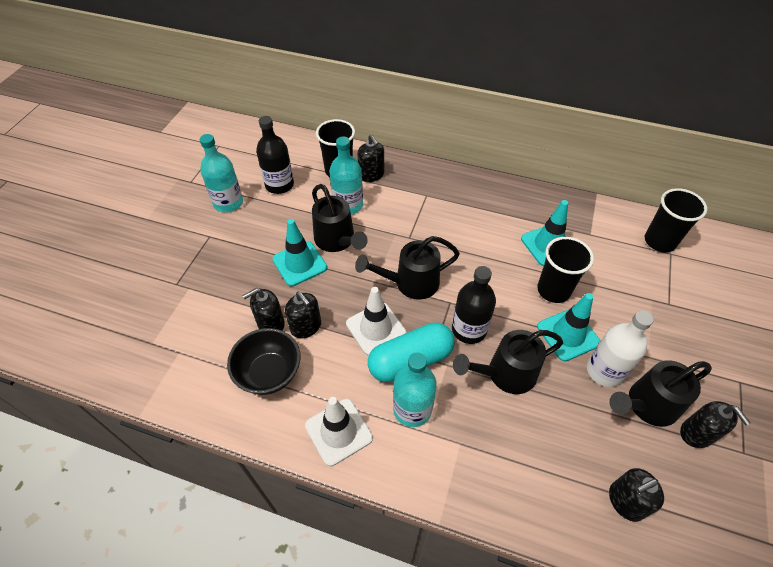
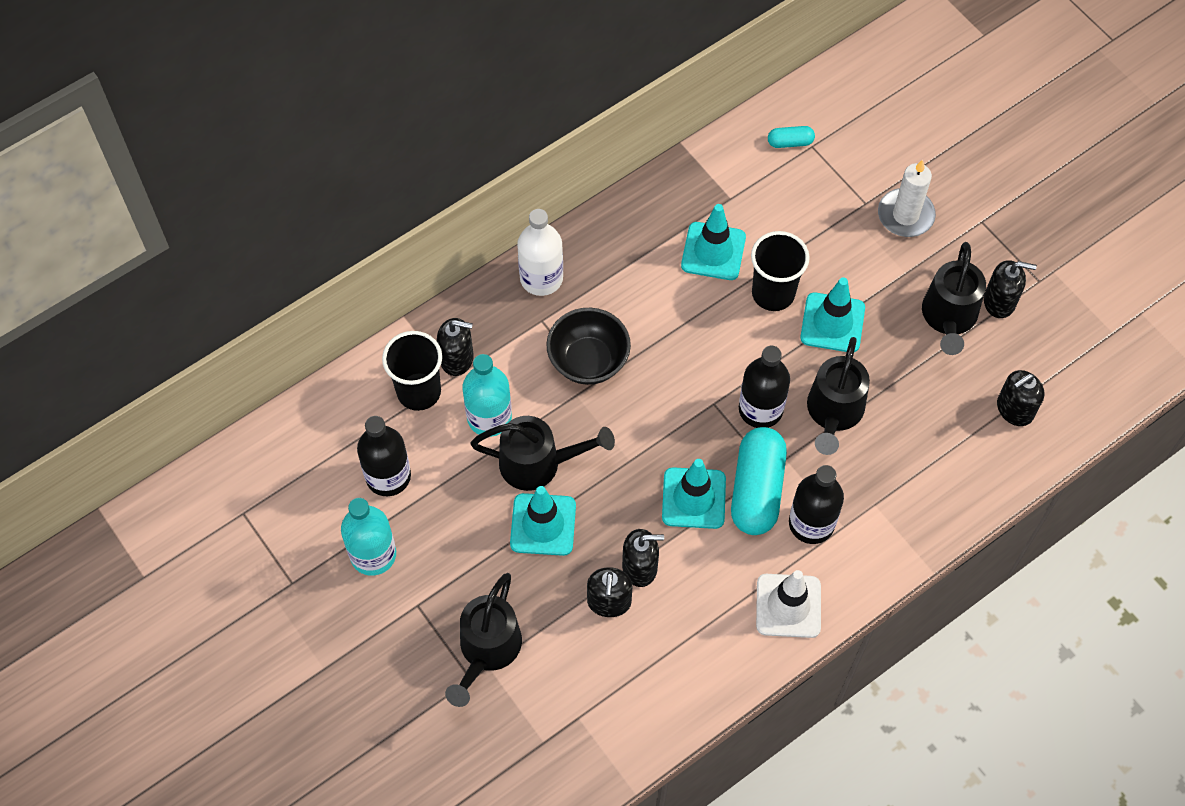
camera: 55 degrees left, 10 degrees up
(269, 373) = (674, 636): black bowl -> black bowl (588, 361)
(376, 328) = (693, 498): white traffic cone -> turquoise traffic cone
(410, 283) = (659, 426): black watering can -> black watering can (486, 651)
(412, 409) = (811, 523): turquoise bottle -> black bottle
(604, 371) = (892, 323): white bottle -> white bottle (541, 278)
(625, 501) = (1014, 409): black soap dispenser -> black soap dispenser turned 45 degrees clockwise
(659, 241) = (790, 142): black cup -> turquoise capsule
(688, 331) = (905, 215): none -> white candle

